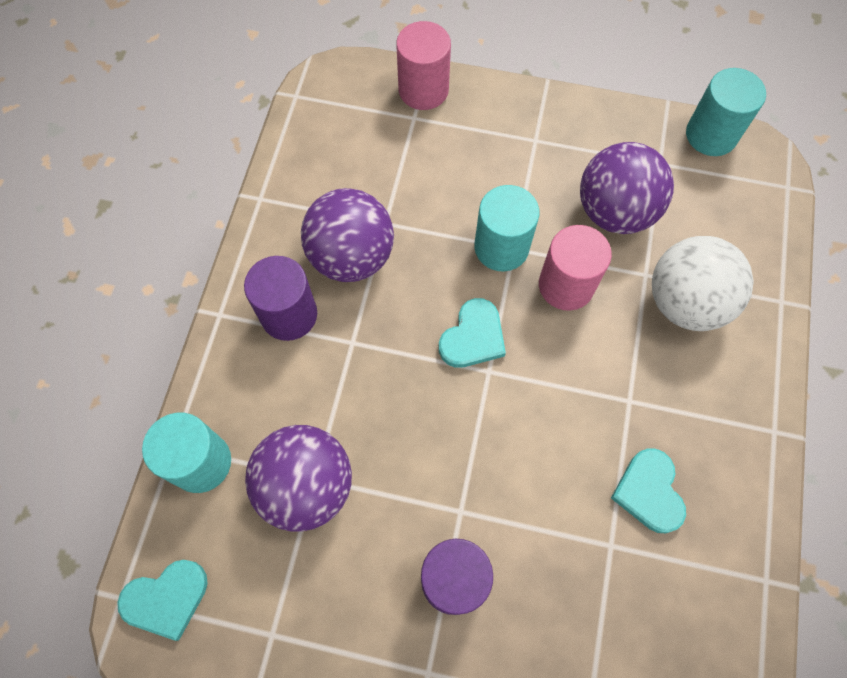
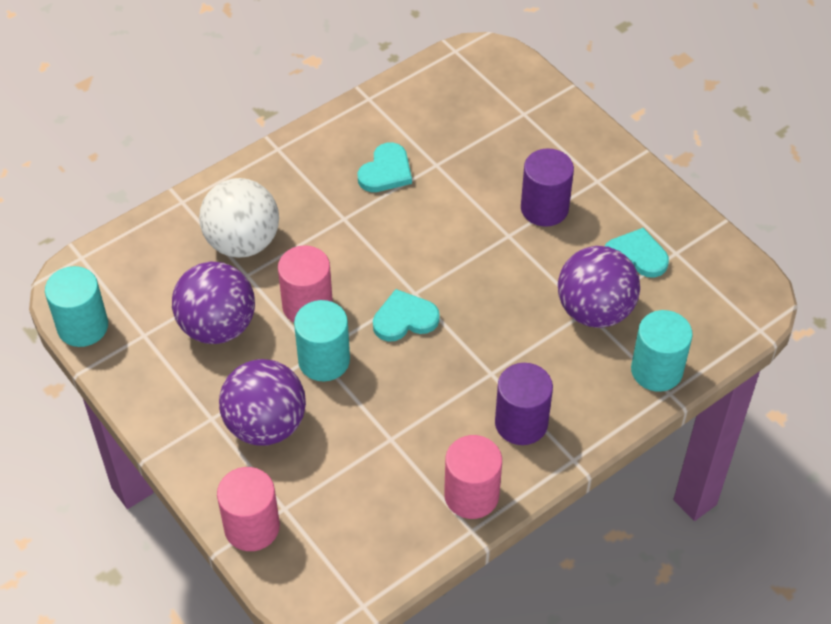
camera: 140 degrees left, 15 degrees down
(166, 599) = (730, 310): turquoise heart -> turquoise heart (636, 256)
(281, 224) = (471, 495): none -> pink cylinder
(351, 256) = (439, 431): purple ball -> purple ball (265, 425)

